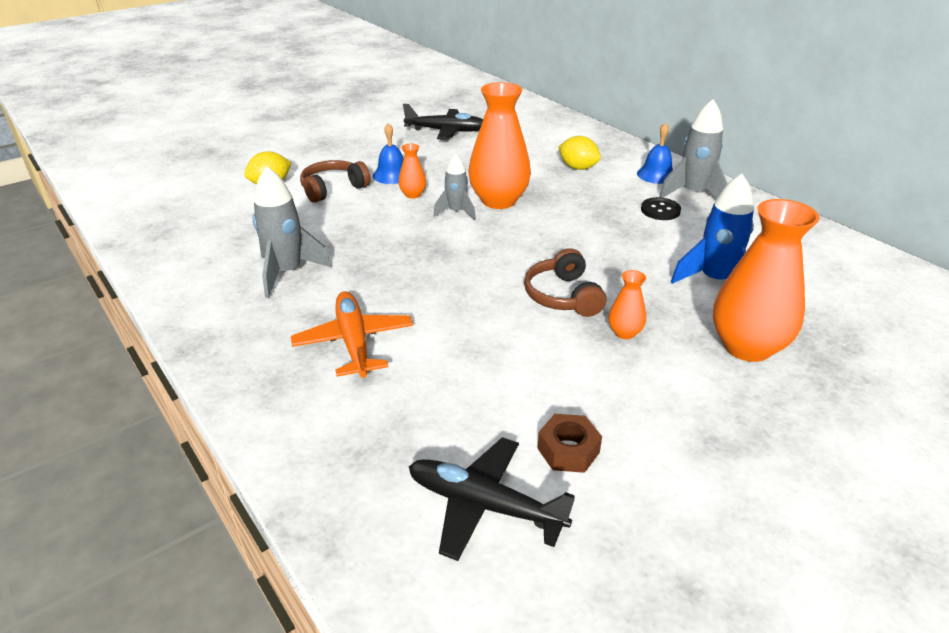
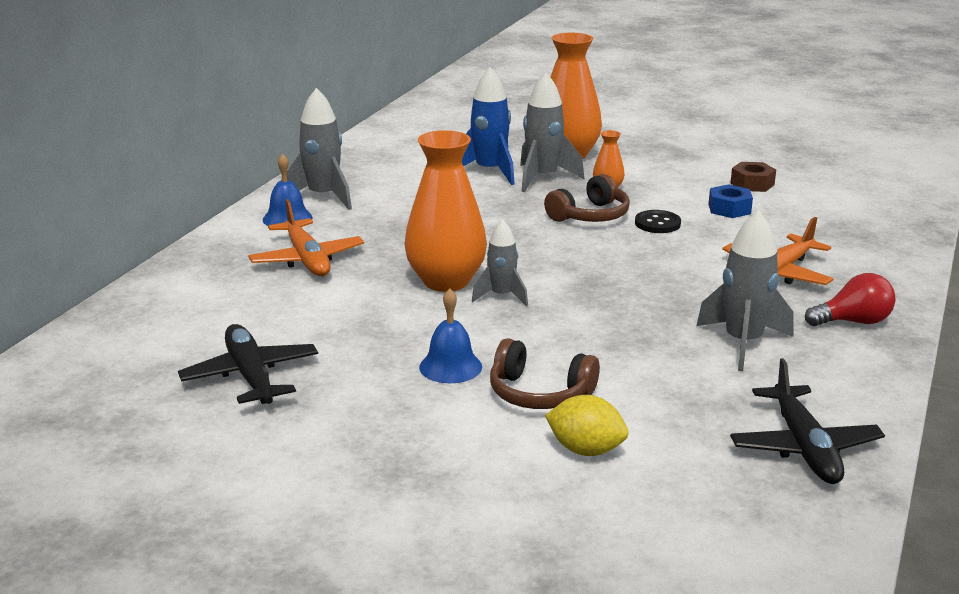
camera: 120 degrees left, 10 degrees down
(242, 337) = (853, 322): none -> red light bulb
(413, 195) = (490, 334): orange vase -> none
(485, 506) = (830, 194): black plane -> black plane (804, 447)
(511, 390) = (729, 209): none -> blue nut
(578, 168) = (307, 259): yellow lemon -> orange plane
(660, 210) = (378, 205): black button -> black button (657, 223)
(679, 304) = (543, 178): none -> grey rocket

